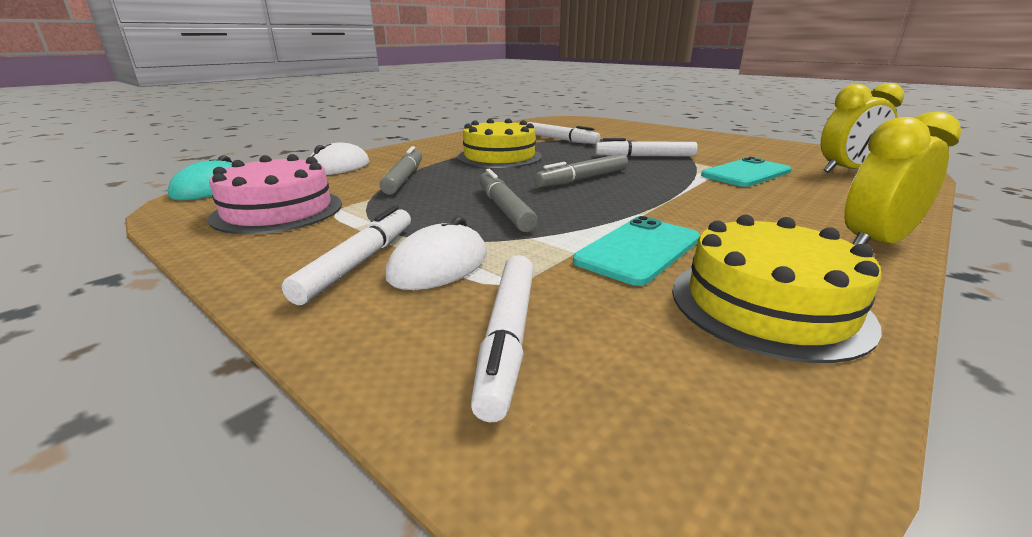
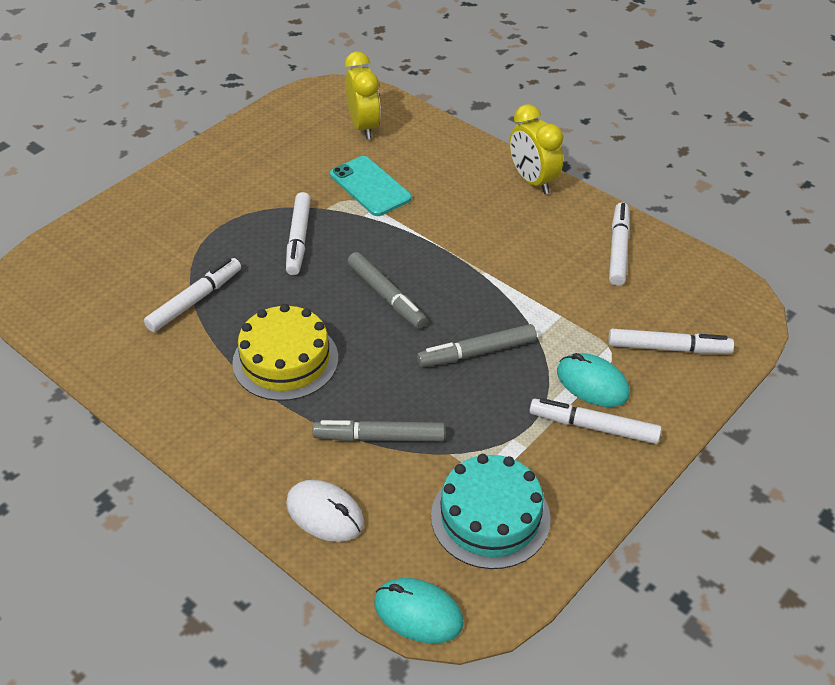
camera: 90 degrees left, 20 degrees up
(278, 211) = (490, 517): pink cake -> turquoise cake
(439, 266) = (592, 383): white mouse -> turquoise mouse
(638, 250) = (554, 285): turquoise phone -> none
(768, 304) = (618, 249): yellow cake -> white marker

